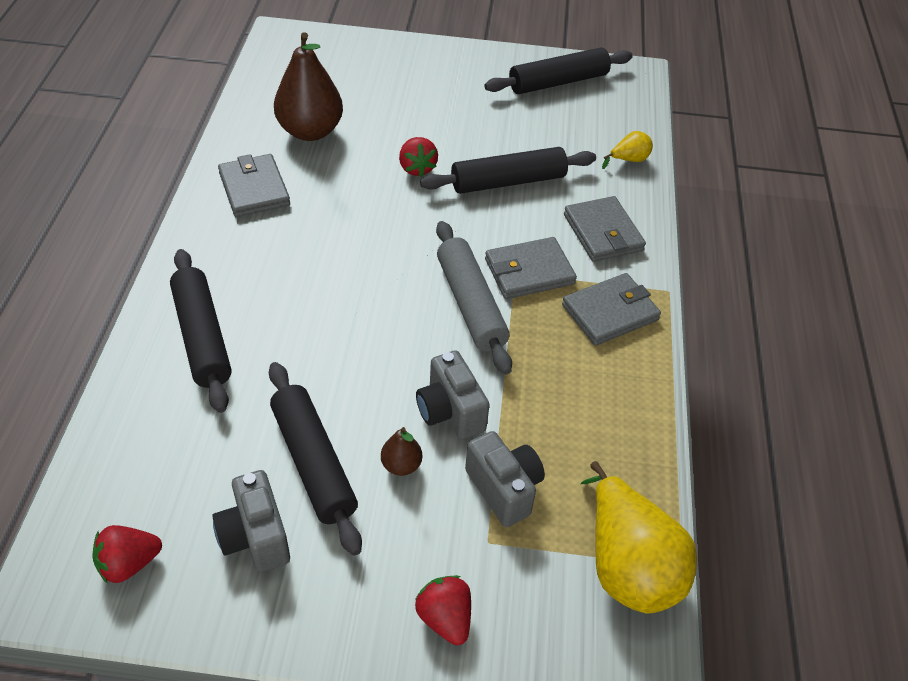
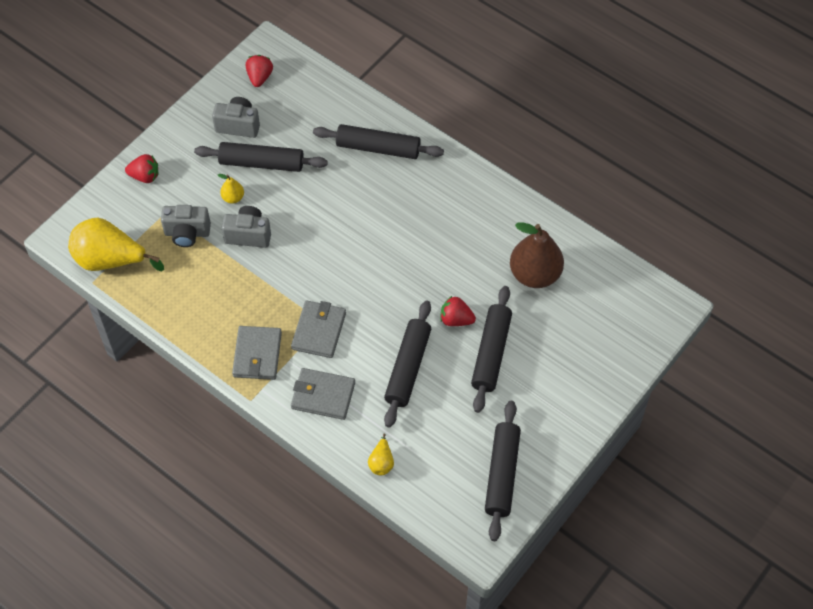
camera: 125 degrees right, 10 degrees up
(254, 189) = (490, 218): grey wallet -> none
(401, 465) = (233, 198): brown pear -> yellow pear
(436, 130) = (491, 353): none -> black rolling pin
(470, 304) = (315, 285): grey rolling pin -> none

